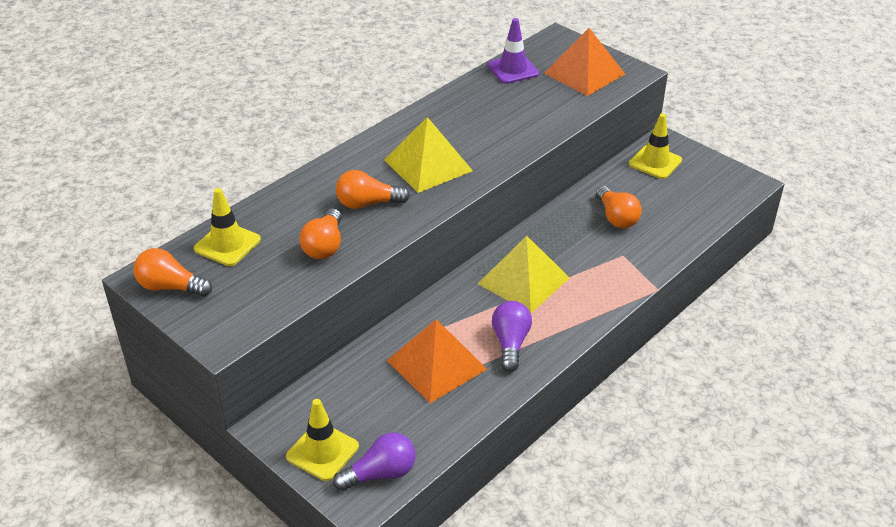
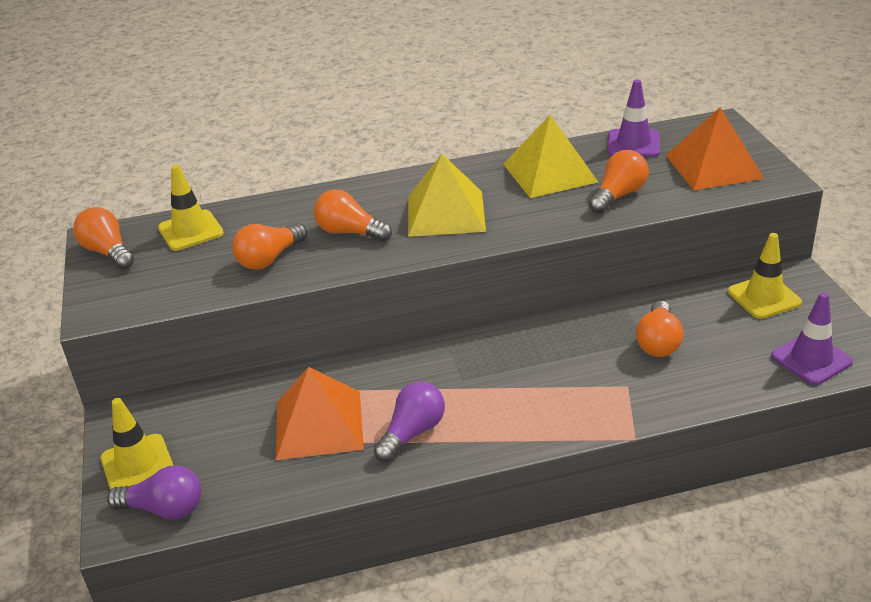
camera: 35 degrees right, 5 degrees down
(523, 280) = (488, 373): yellow pyramid -> yellow pyramid (549, 173)
(540, 114) = (618, 195): none -> orange light bulb
(717, 196) = (811, 359): none -> purple traffic cone

